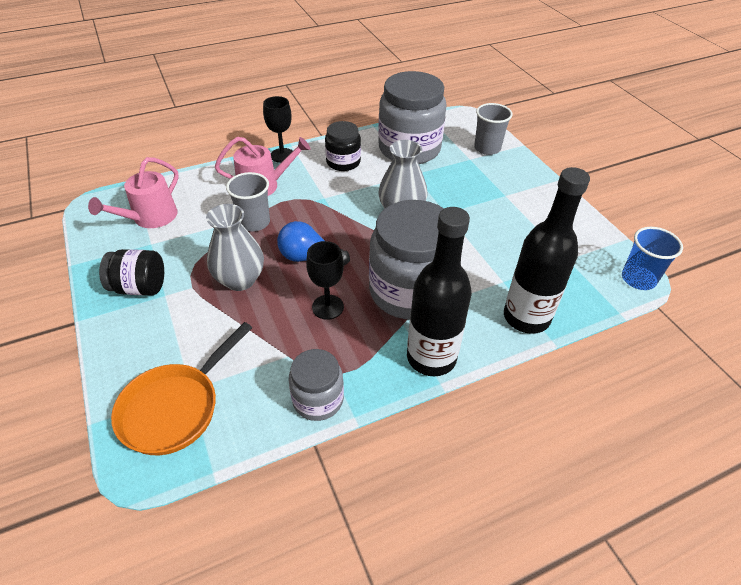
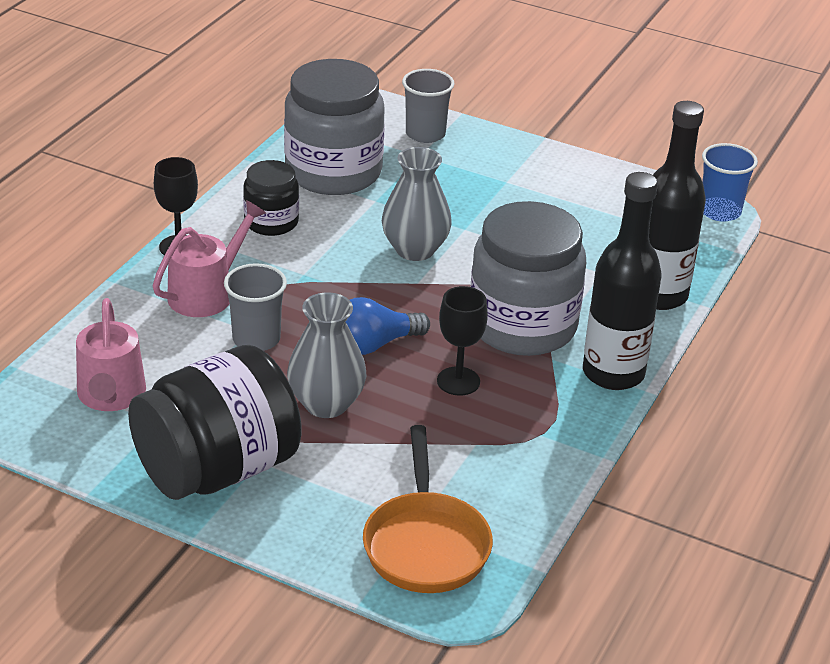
camera: 40 degrees left, 10 degrees down
(139, 287) = (217, 469): black jar -> black jar, size x1.87
(318, 399) = (553, 462): grey jar -> none

